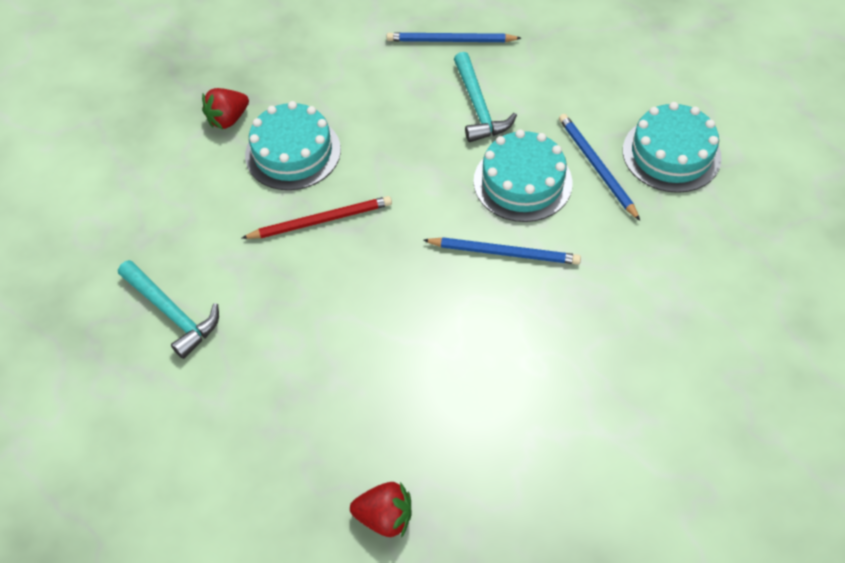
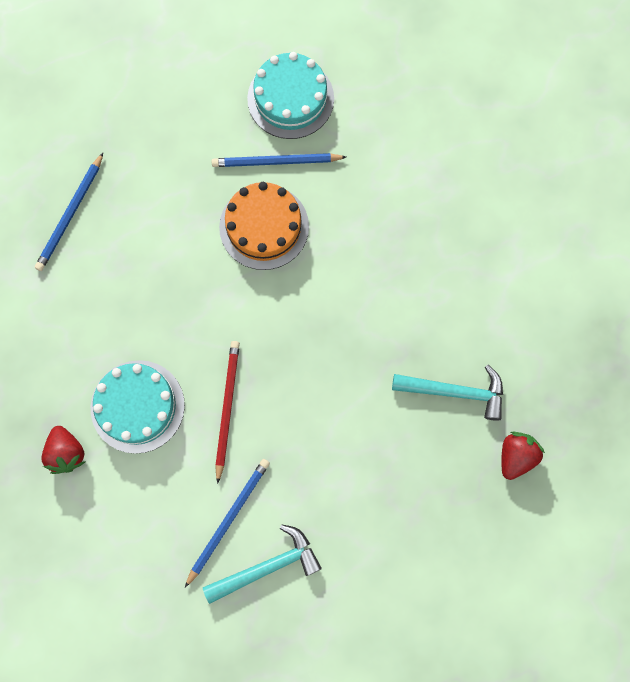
camera: 70 degrees left, 20 degrees up
(478, 106) = (163, 225): turquoise hammer -> turquoise hammer (455, 392)
(504, 253) = (328, 273): blue pencil -> blue pencil (228, 519)
(522, 182) = (264, 227): turquoise cake -> orange cake

